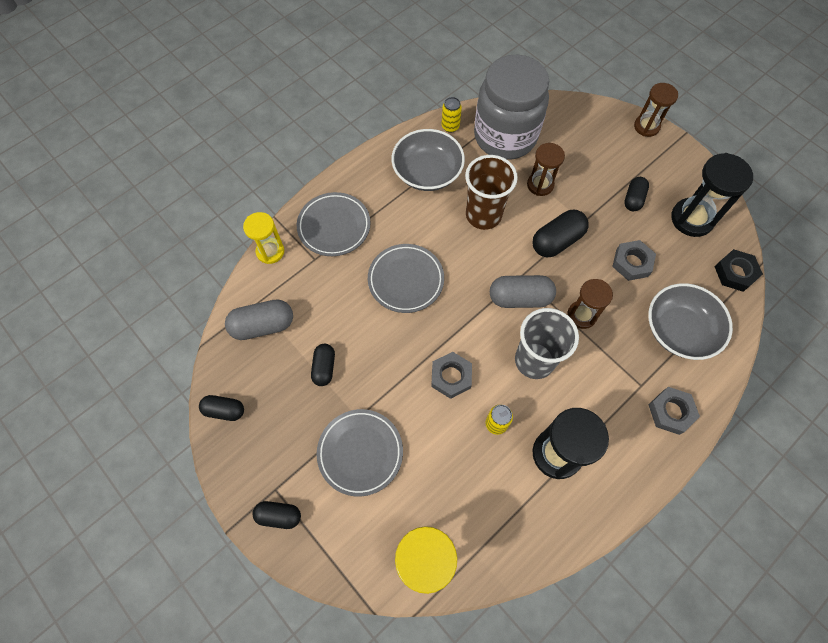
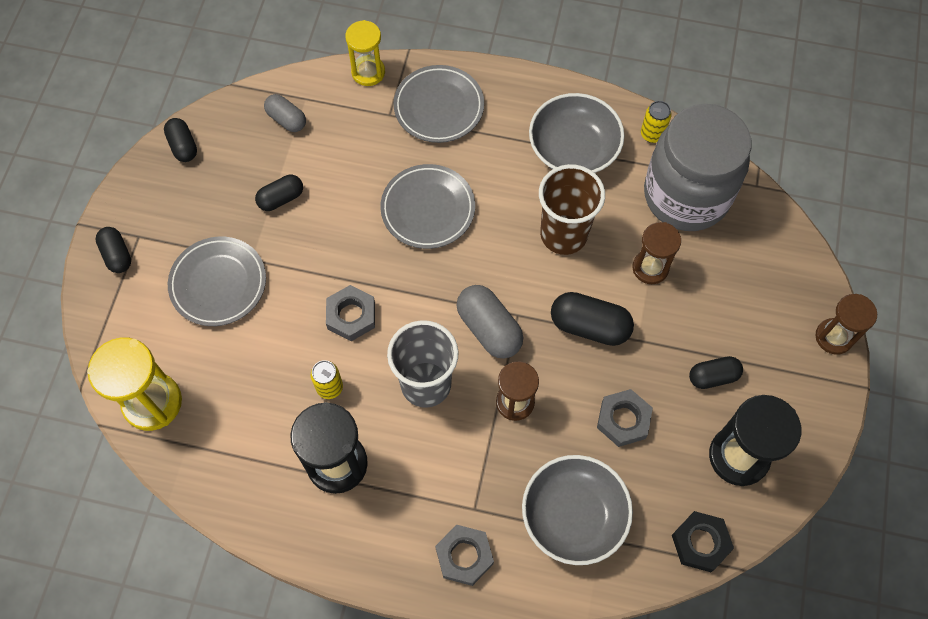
camera: 55 degrees right, 0 degrees up
(263, 326) = (286, 119): grey capsule -> grey capsule, size x0.64

